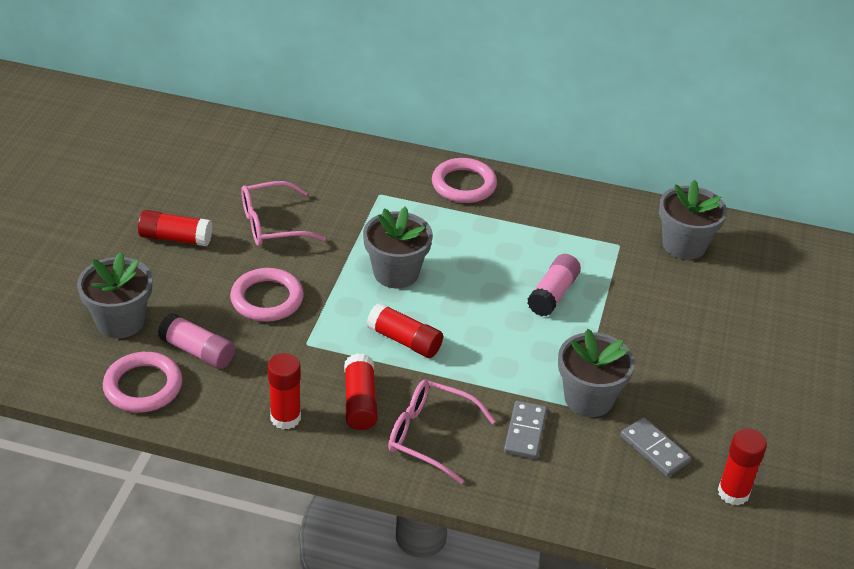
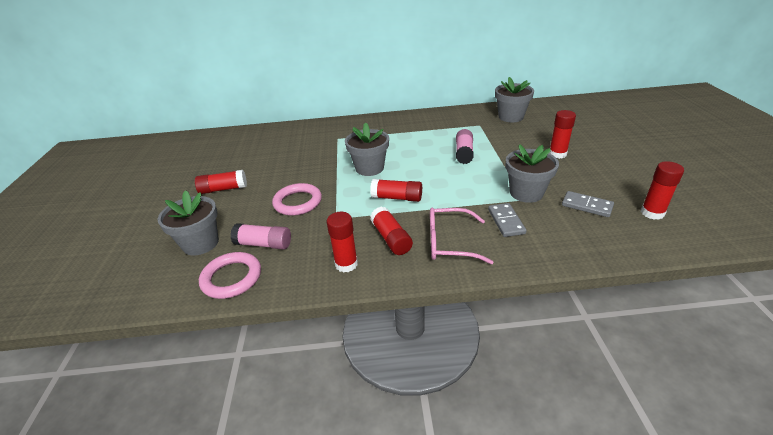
camera: 15 degrees left, 5 degrees down
(273, 224) = (283, 167): pink glasses -> none
(464, 185) = (381, 123): pink ring -> none
(693, 347) = (557, 154): none -> red glue stick

